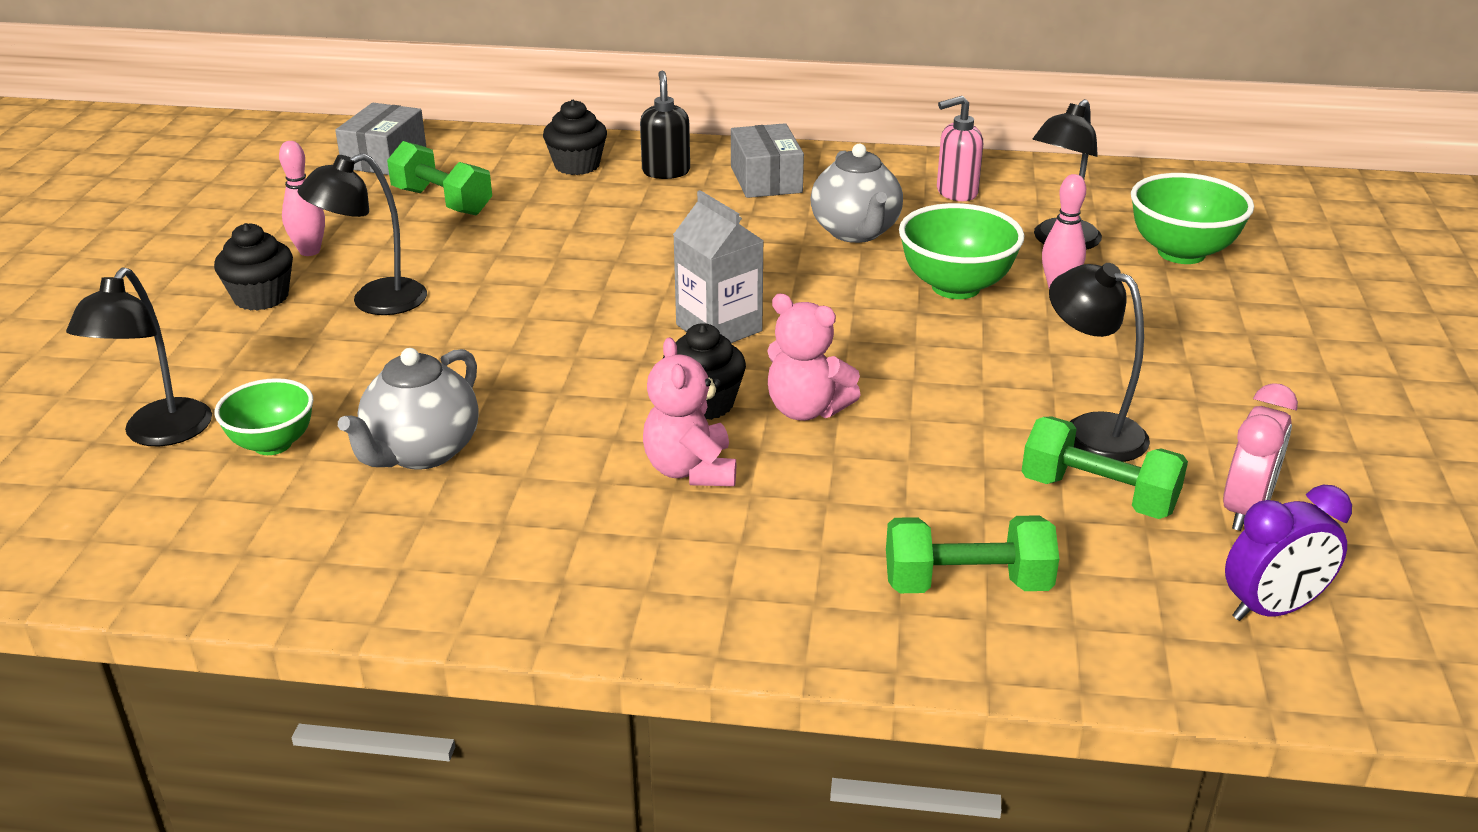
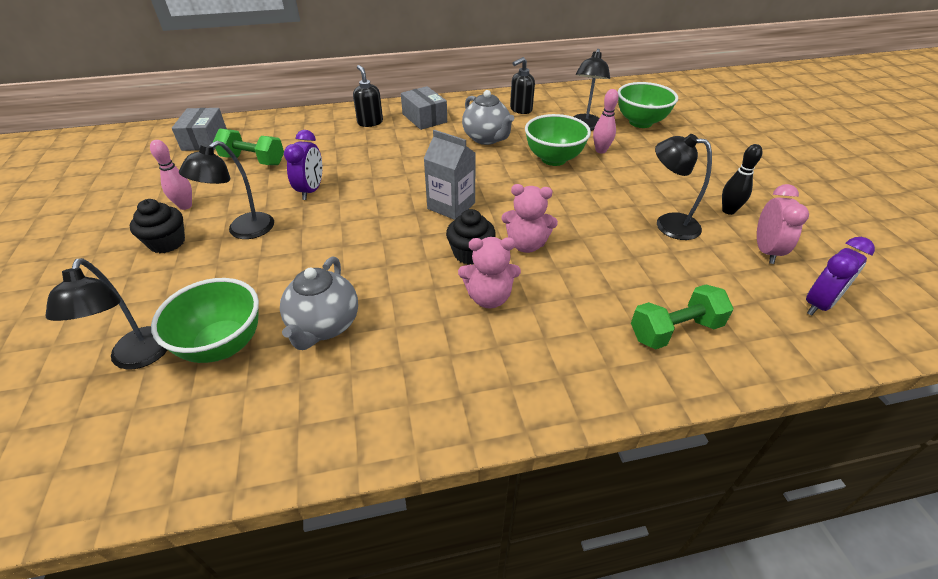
camera: 20 degrees left, 10 degrees up
(273, 444) = (223, 345): green bowl -> green bowl, size x1.54
(507, 263) = (311, 190): none -> purple clock
(577, 165) = (320, 126): black cupcake -> none
(690, 470) = (489, 297): pink teddy bear -> pink teddy bear turned 60 degrees counterclockwise
(956, 192) = (520, 109): pink soap dispenser -> black soap dispenser
(1098, 495) = (697, 260): green dumbbell -> none
(1229, 433) = (728, 211): none -> black bowling pin

